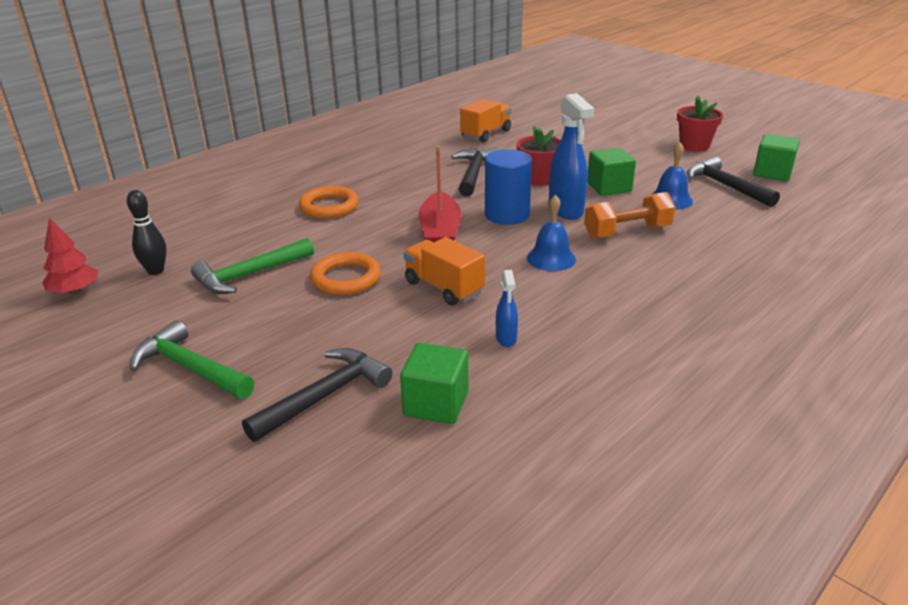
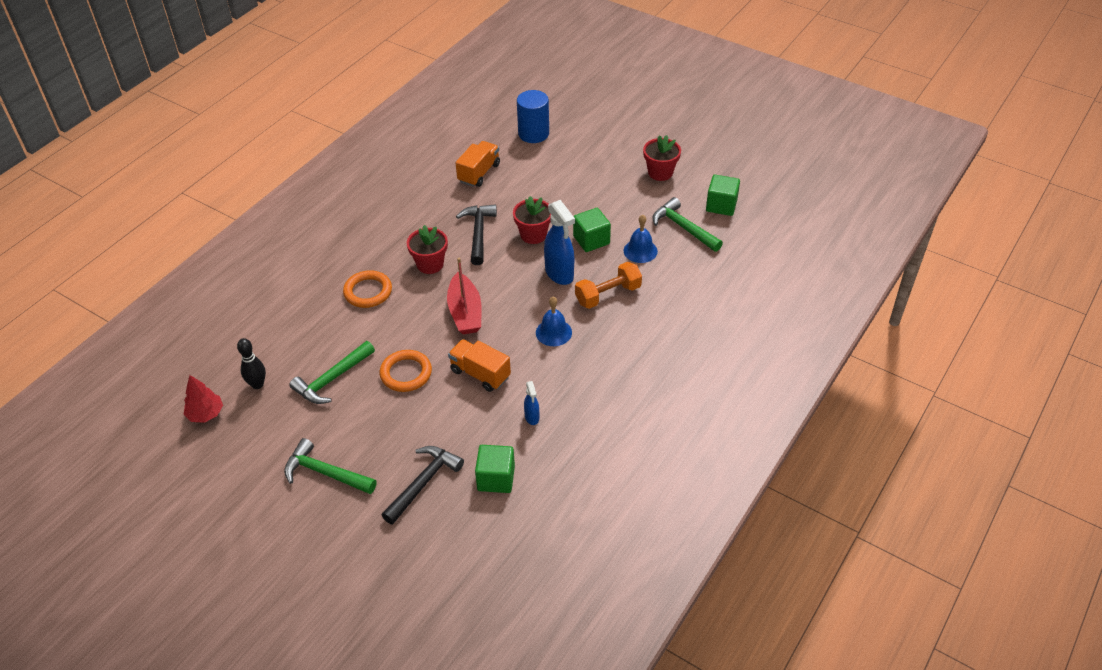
camera: 10 degrees left, 15 degrees up
(410, 191) = (430, 264): none -> red flower pot
(507, 215) = (514, 285): blue cylinder -> blue cylinder (533, 134)
(725, 186) = (683, 227): black hammer -> green hammer

